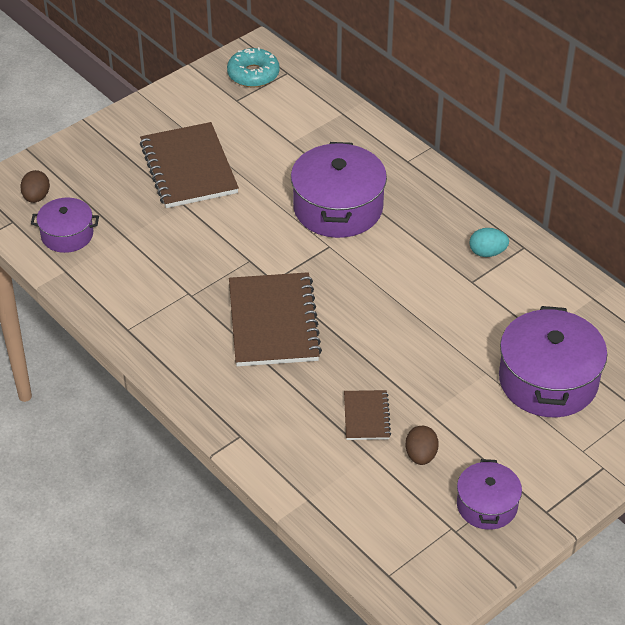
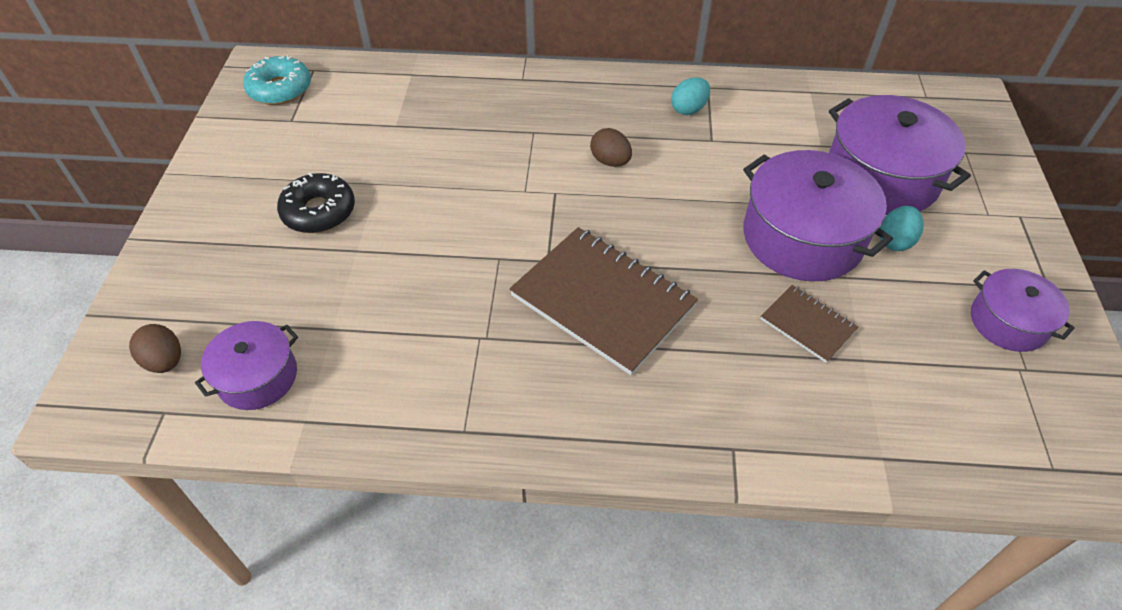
camera: 45 degrees left, 5 degrees up
(188, 168) = (319, 212): brown notebook -> black donut
(338, 208) = (516, 154): purple pot -> purple pot (802, 237)
(421, 455) = (899, 322): brown egg -> brown egg (610, 161)
(492, 418) = (895, 241): none -> turquoise egg

